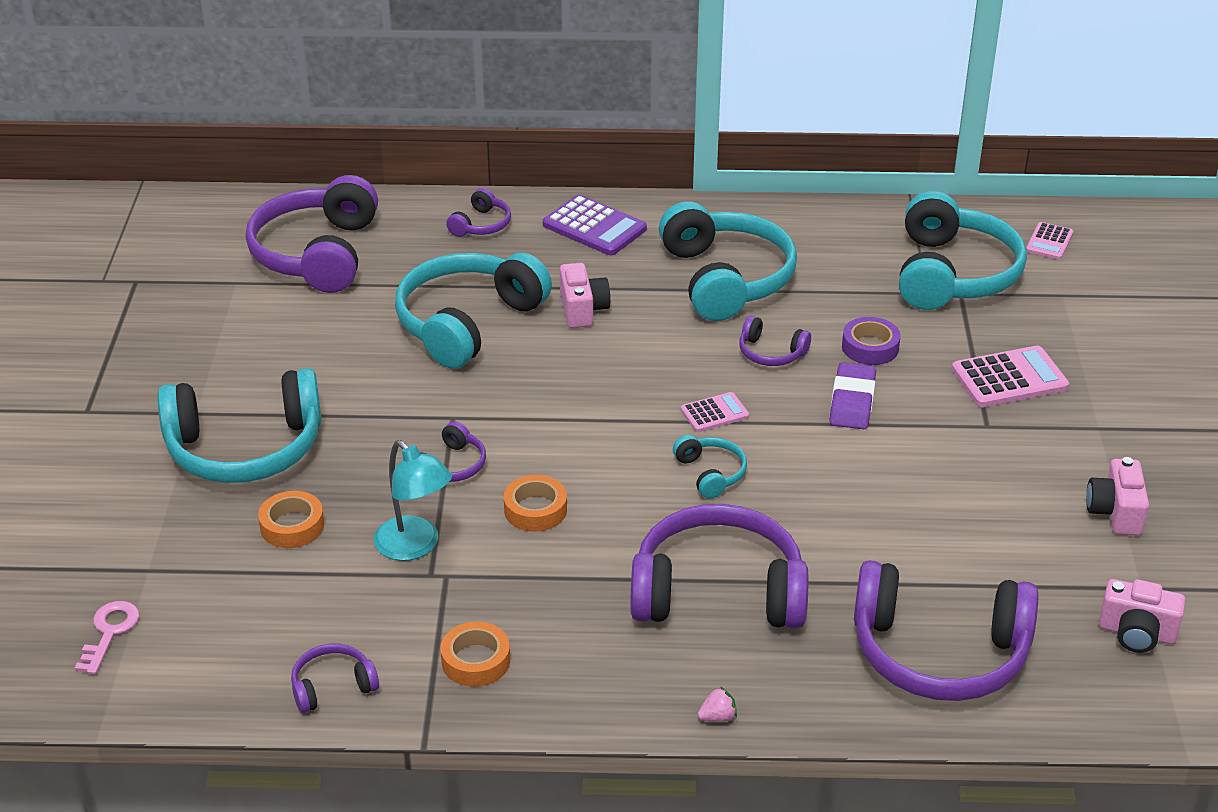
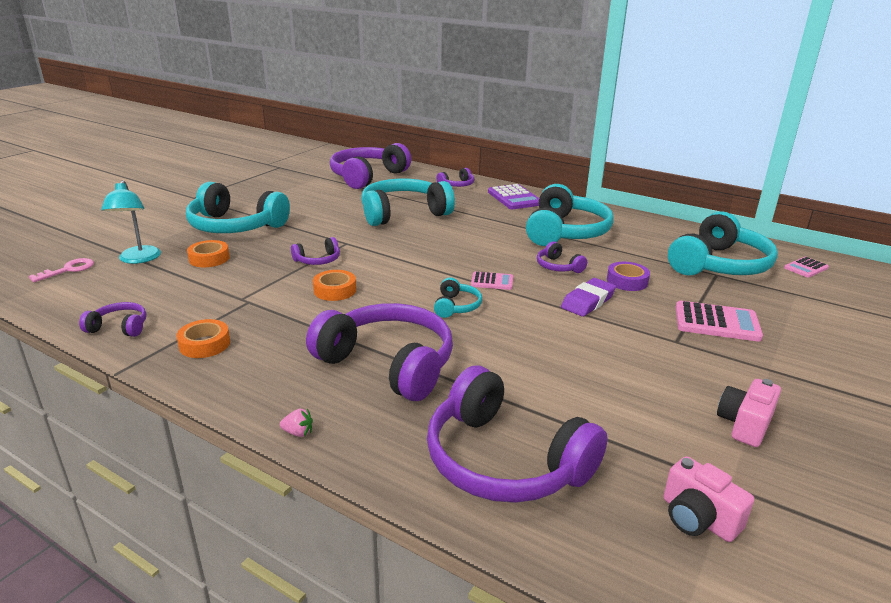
camera: 30 degrees right, 10 degrees down
(415, 546) = (252, 285): turquoise lamp -> turquoise lamp (138, 259)
(582, 310) = (469, 223): pink camera -> none

